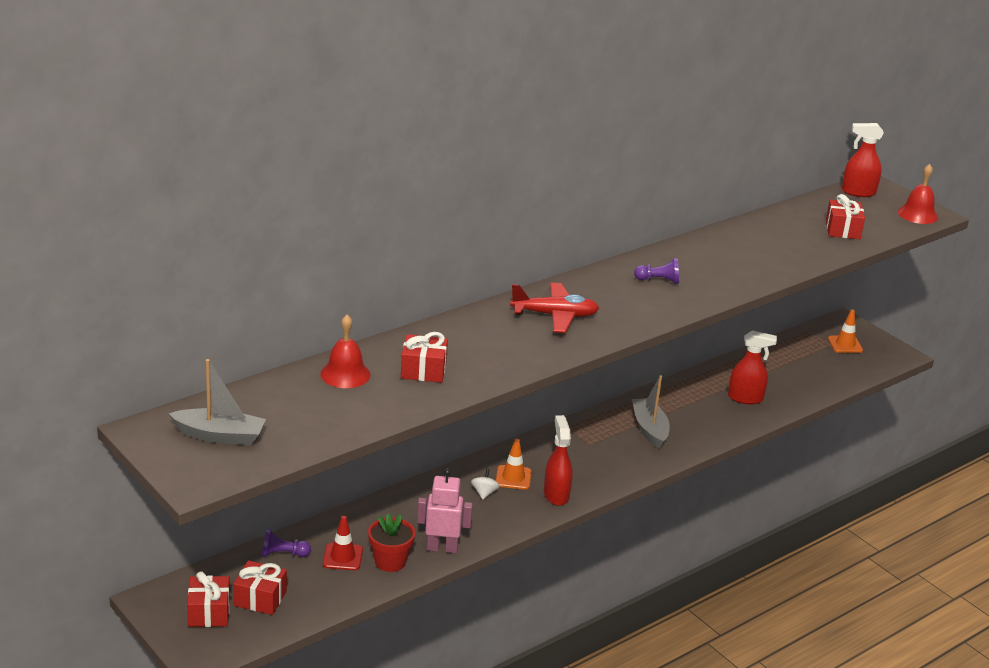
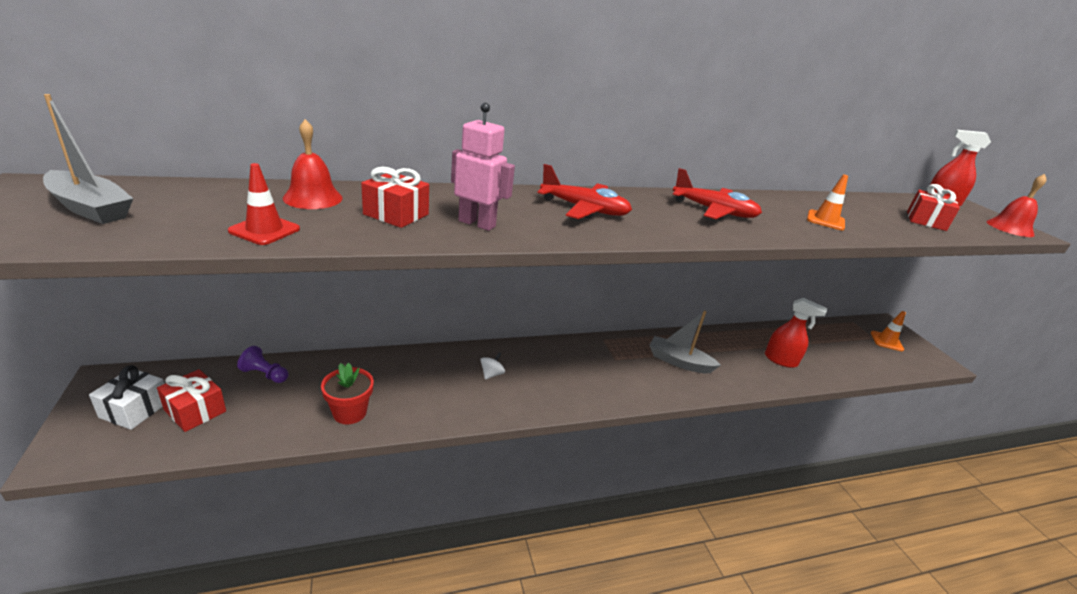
camera: 20 degrees right, 0 degrees up
(209, 612) = (135, 409): red gift -> white gift
(342, 557) = (312, 394): red traffic cone -> red traffic cone (264, 230)
(442, 548) = (410, 415): pink robot -> pink robot (477, 223)
(513, 478) = (528, 368): orange traffic cone -> orange traffic cone (825, 220)
(556, 494) = (557, 395): red spray bottle -> none
(649, 429) = (679, 362): grey boat -> grey boat turned 75 degrees counterclockwise
(659, 280) = (714, 211): purple pawn -> red plane

